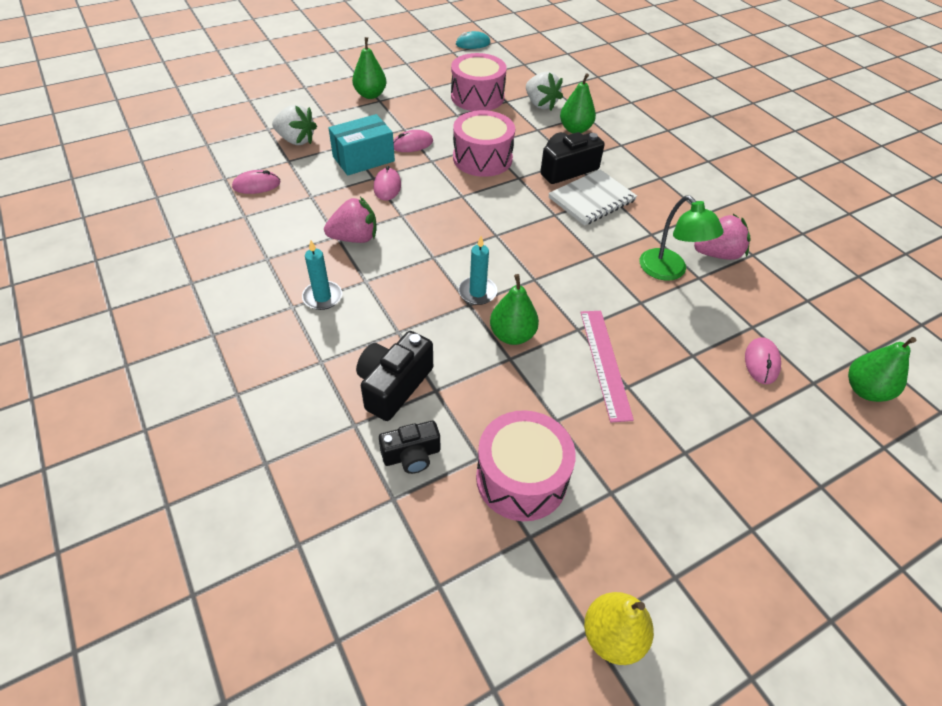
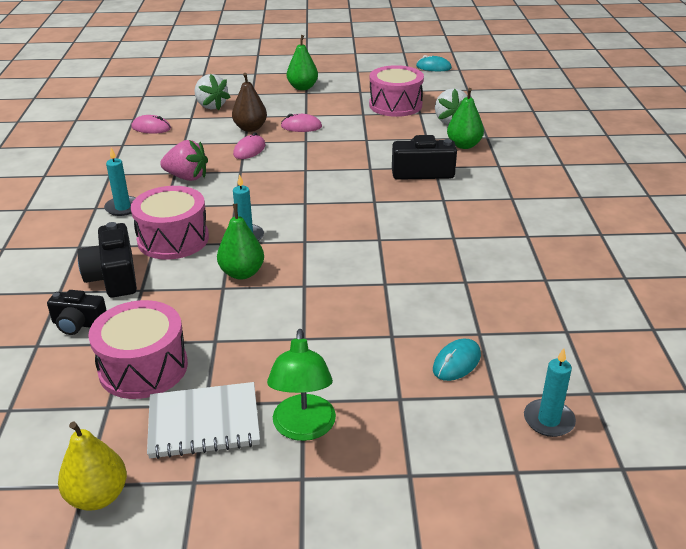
camera: 30 degrees right, 15 degrees down
(363, 159) = (250, 128): turquoise box -> brown pear
(394, 385) = (114, 277): black camera -> black camera turned 75 degrees counterclockwise
(482, 158) = (351, 148): pink drum -> pink drum (173, 239)
(591, 199) = (422, 199): white notebook -> white notebook (204, 422)
(605, 363) = (301, 315): pink ruler -> none
(669, 271) = (439, 269): green lamp -> green lamp (303, 428)
(717, 254) = (506, 269): pink strawberry -> none
(761, 362) = (456, 362): pink mouse -> turquoise mouse
(865, 390) = (548, 420): green pear -> turquoise candle

